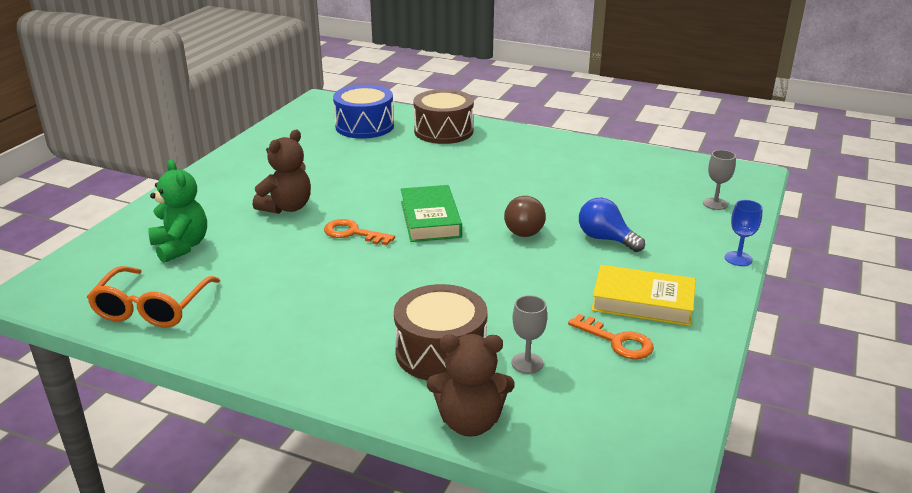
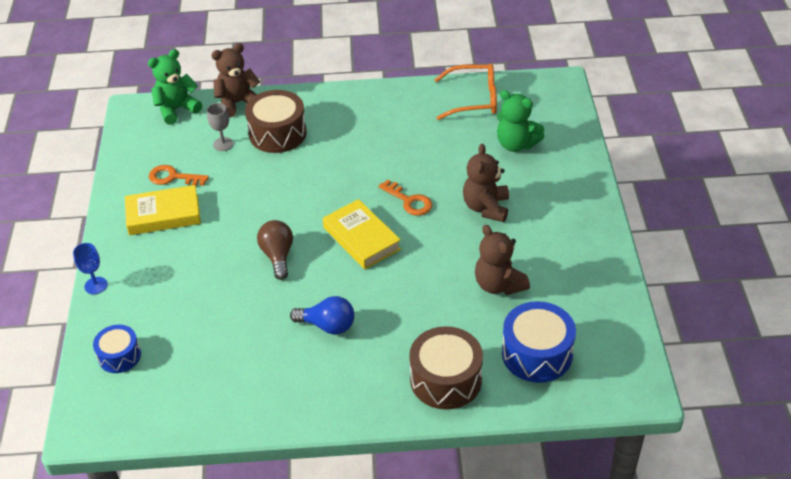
camera: 155 degrees right, 15 degrees up
(152, 308) = (474, 99): orange glasses -> orange glasses turned 105 degrees clockwise
(345, 161) = (498, 285): none -> brown teddy bear
(353, 233) = (409, 201): orange key -> orange key turned 45 degrees clockwise
(430, 219) = (361, 238): green book -> yellow book
(577, 448) = (177, 109): none -> green teddy bear
(606, 239) = (208, 269): blue light bulb -> blue light bulb (328, 325)
(715, 204) = (119, 356): grey goblet -> blue drum

